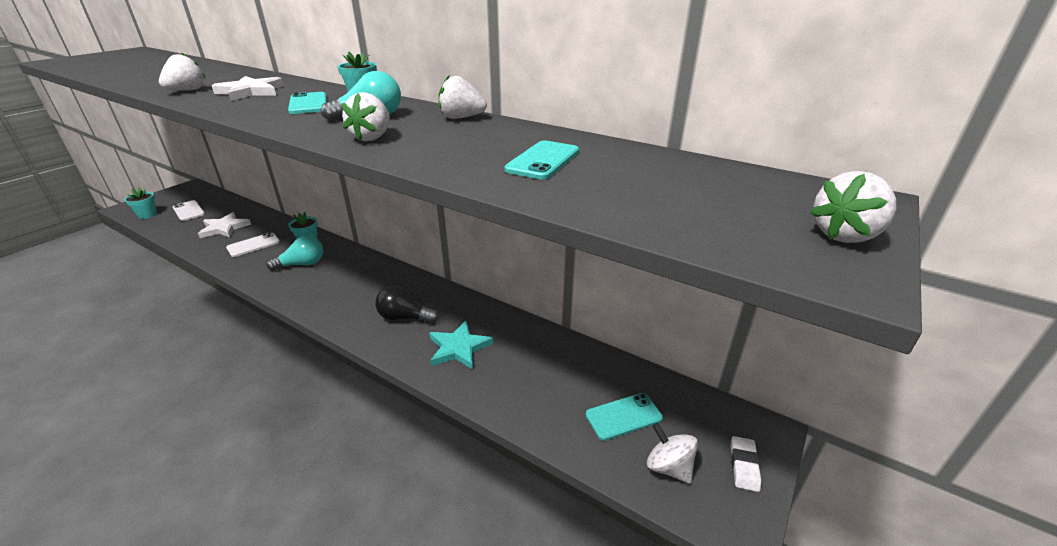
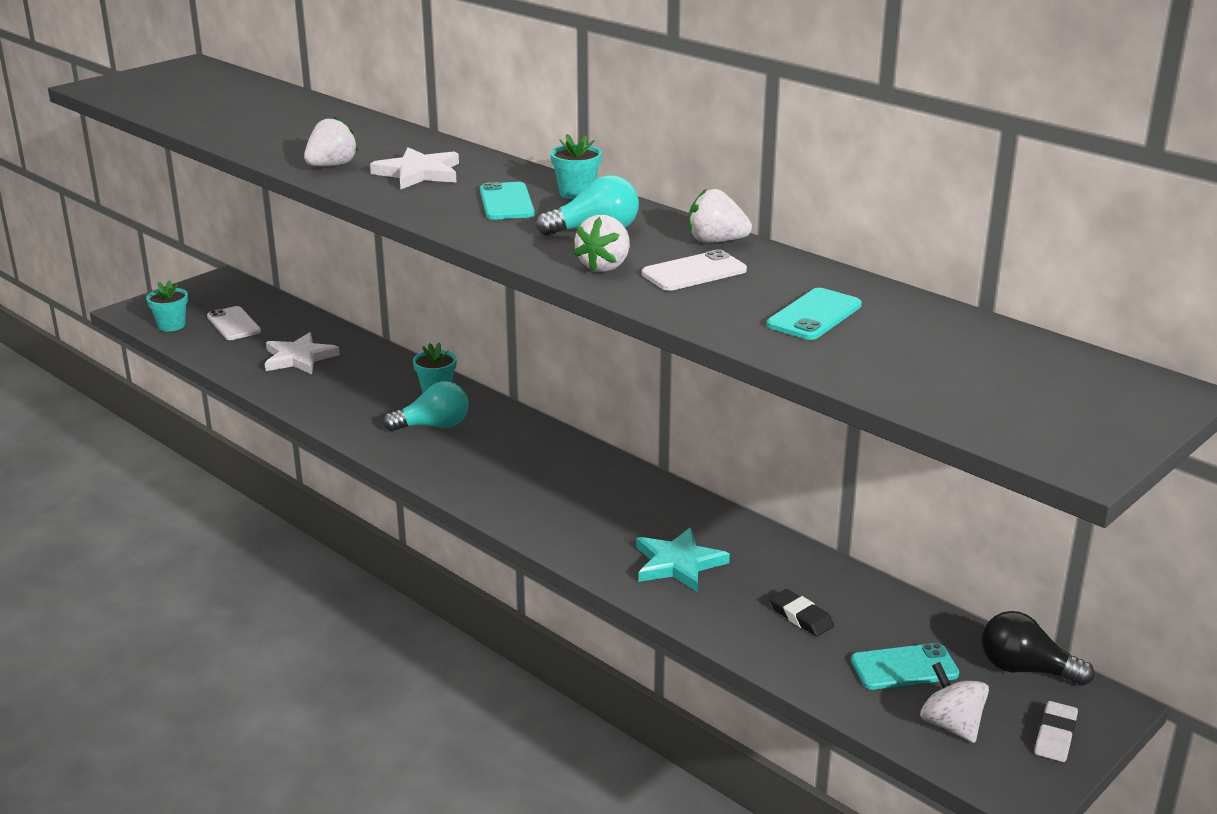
camera: 10 degrees right, 5 degrees down
(253, 245) = (352, 389): white phone -> white phone (694, 272)
(404, 317) = (597, 516): black light bulb -> black light bulb (1025, 669)
(545, 381) = (801, 617): none -> black eraser
(845, 235) = (1111, 426): white strawberry -> none

